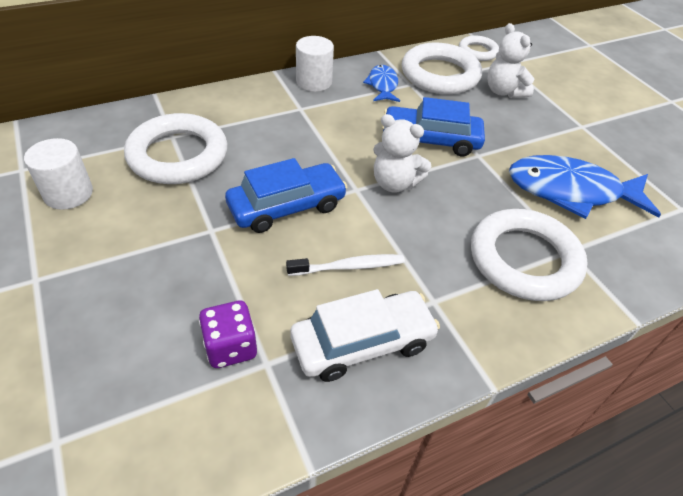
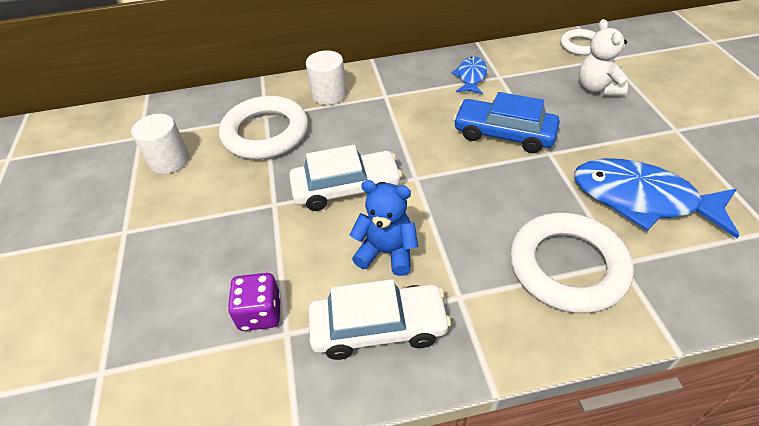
camera: 20 degrees right, 0 degrees up
(287, 206) = (346, 188): blue car -> white car
(314, 82) = (405, 71): white cylinder -> white cylinder (329, 94)
(349, 266) = (387, 252): white toothbrush -> blue teddy bear
(394, 183) = (454, 175): white teddy bear -> none
(440, 75) = (533, 68): white ring -> none

